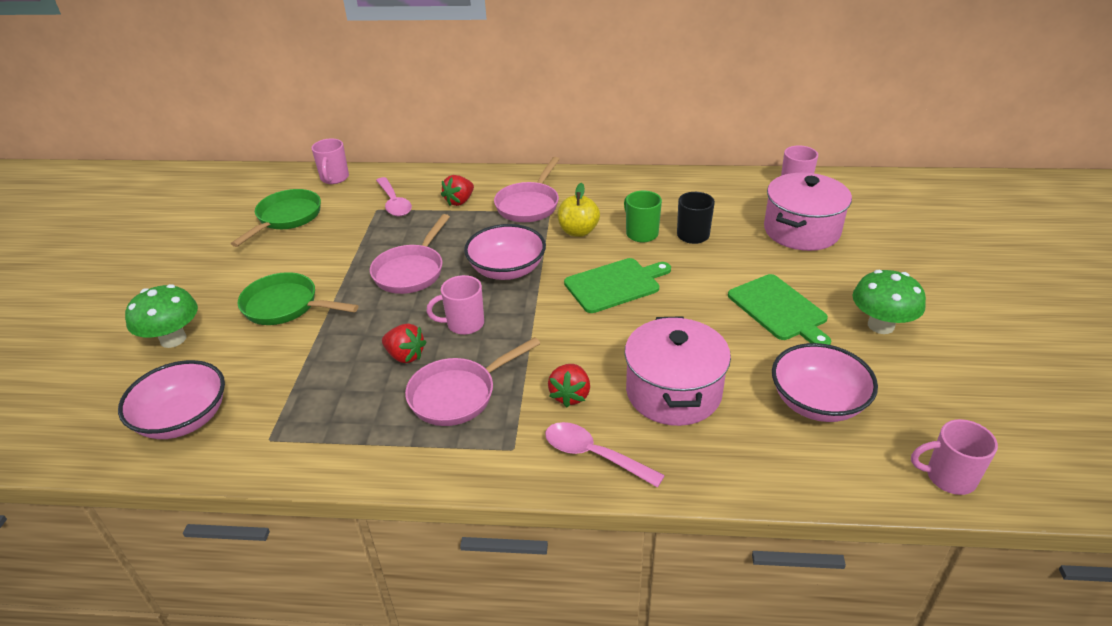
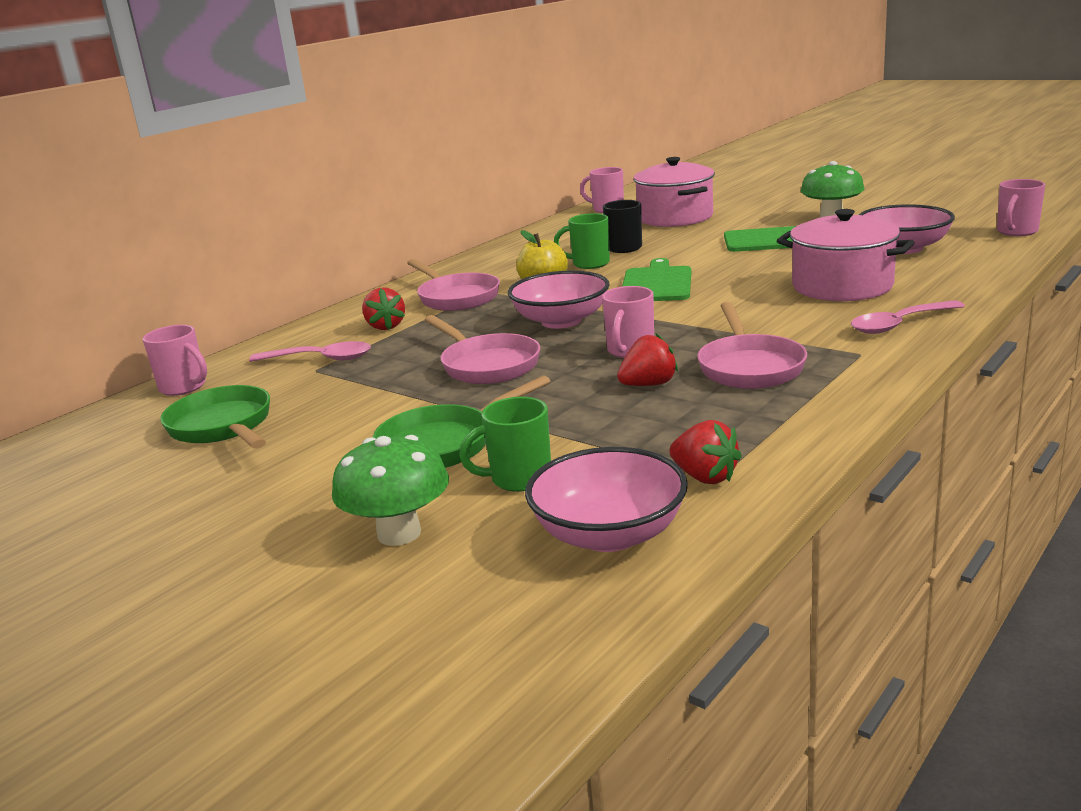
camera: 55 degrees left, 15 degrees down
(246, 355) = (519, 479): none -> green mug
(570, 395) = (805, 322): red strawberry -> red strawberry (705, 477)

